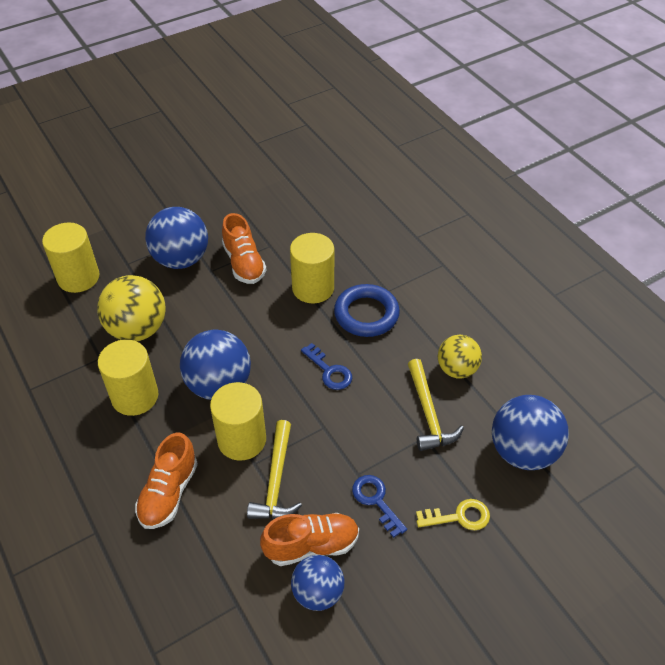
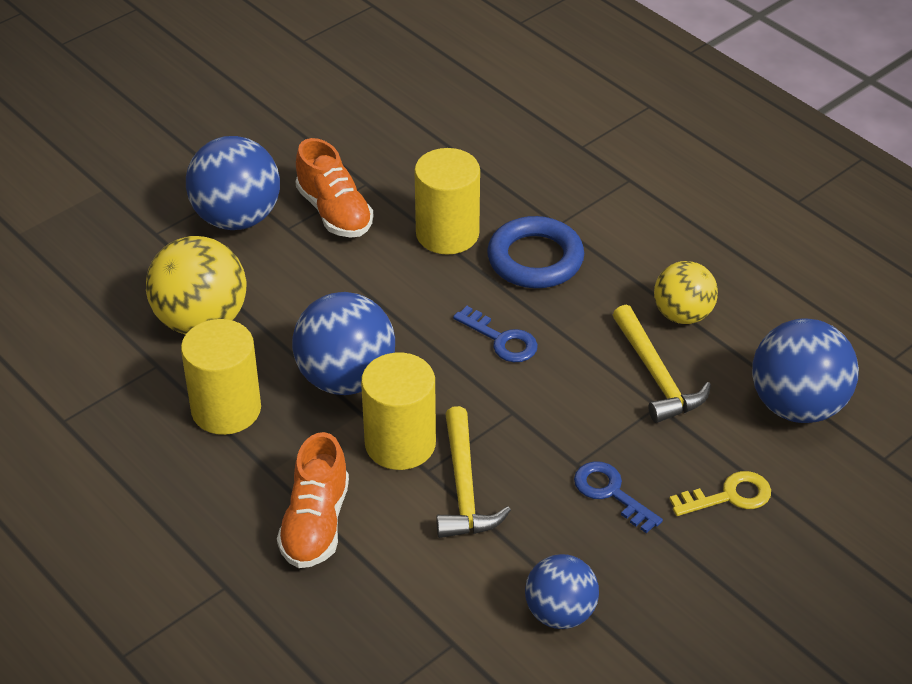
camera: 10 degrees left, 5 degrees down
(78, 277) = (86, 261): yellow cylinder -> none
(311, 545) = (536, 559): orange shoe -> none

